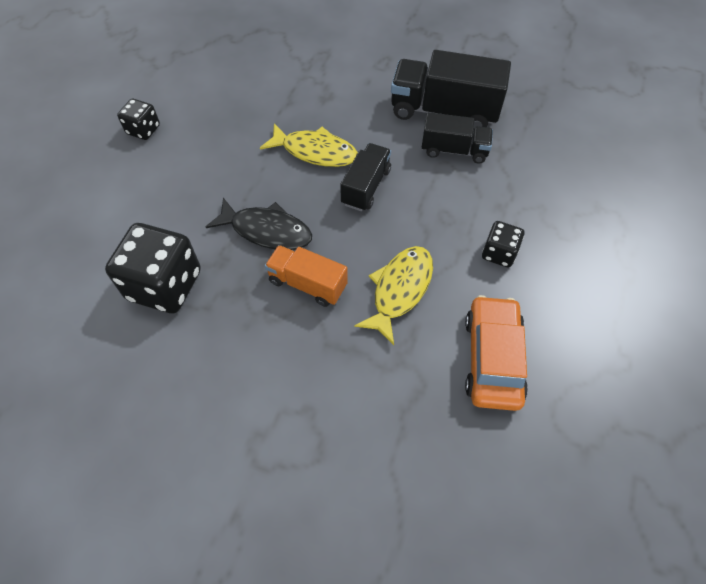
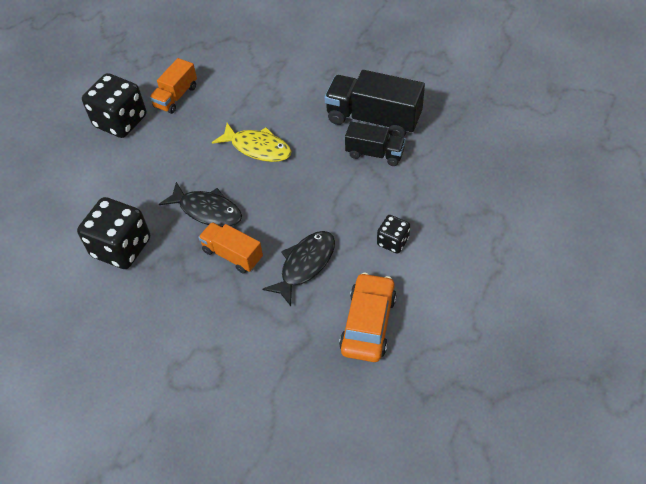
camera: 10 degrees right, 5 degrees down
(143, 130) = (120, 121): black dice -> black dice, size x1.89
(207, 98) = (176, 96): none -> orange truck
(366, 187) = (294, 180): black truck -> none
(400, 290) = (305, 265): yellow fish -> black fish

